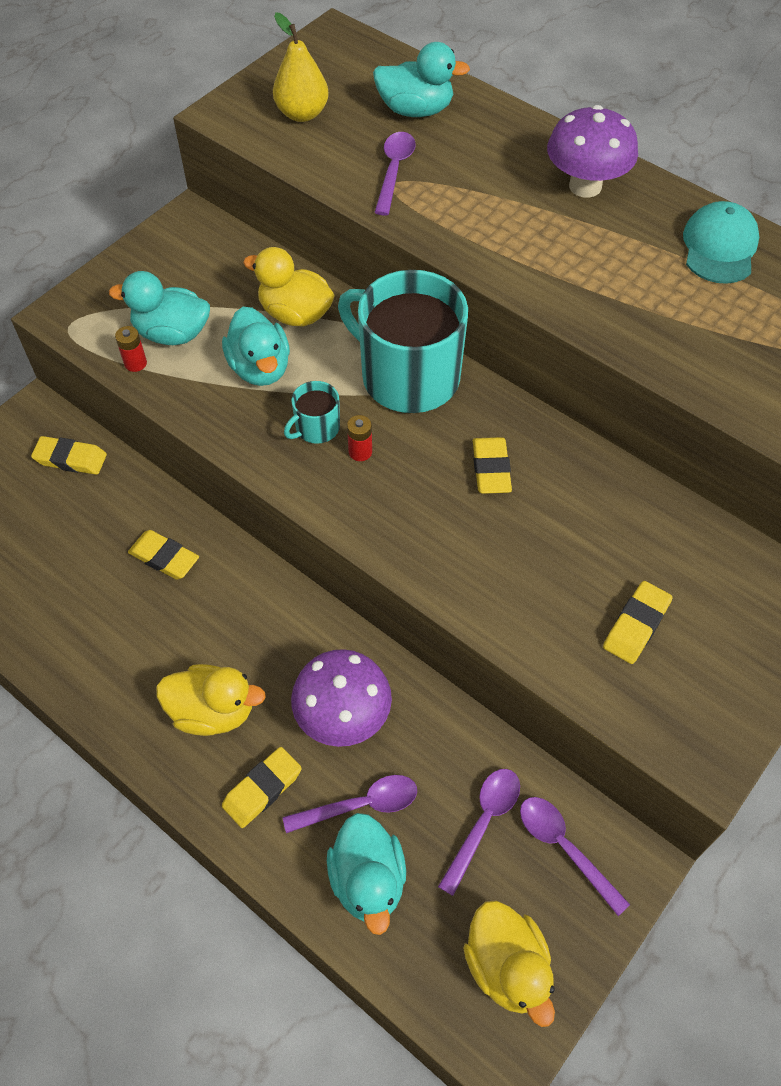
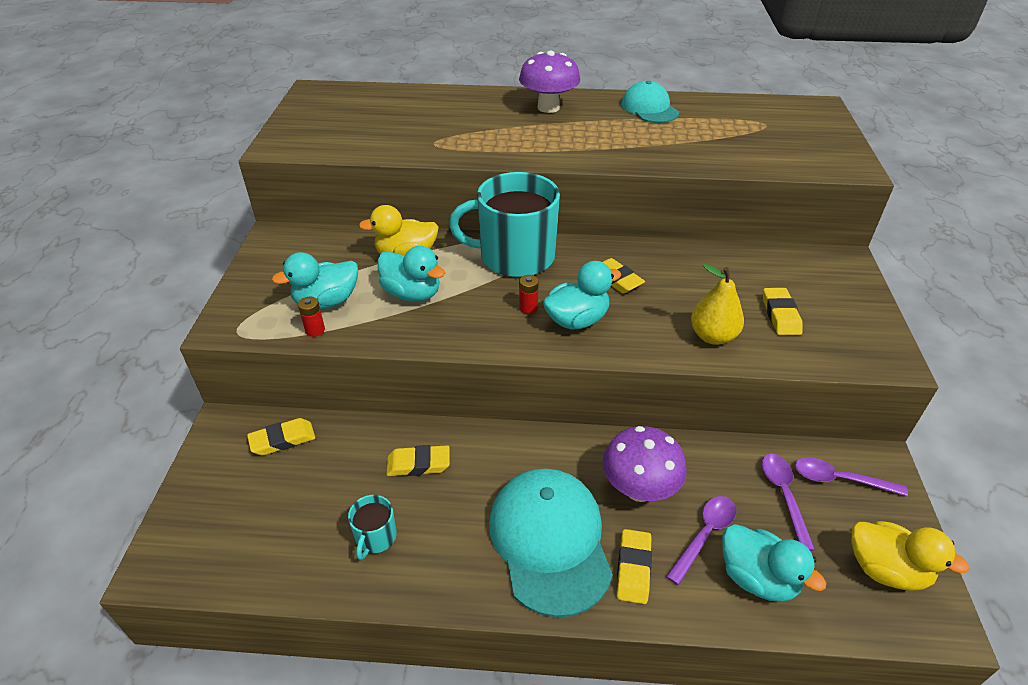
camera: 35 degrees left, 15 degrees down
(213, 711) = (550, 541): yellow duck -> turquoise cap
(302, 114) = (333, 130): yellow pear -> yellow pear (712, 336)
(316, 428) = (486, 308): turquoise mug -> turquoise mug (375, 537)
(394, 170) = (427, 137): purple spoon -> none
(415, 110) = (408, 107): turquoise duck -> turquoise duck (577, 320)

